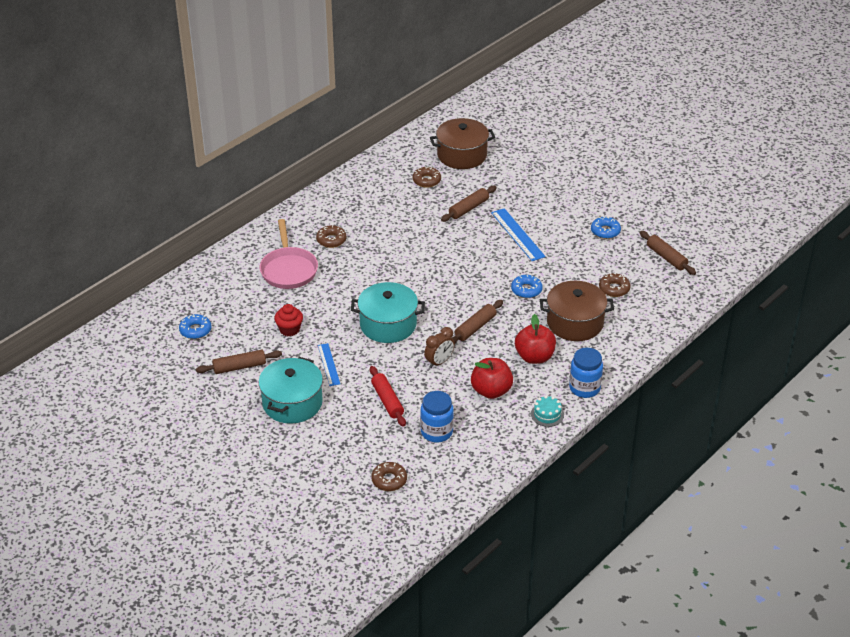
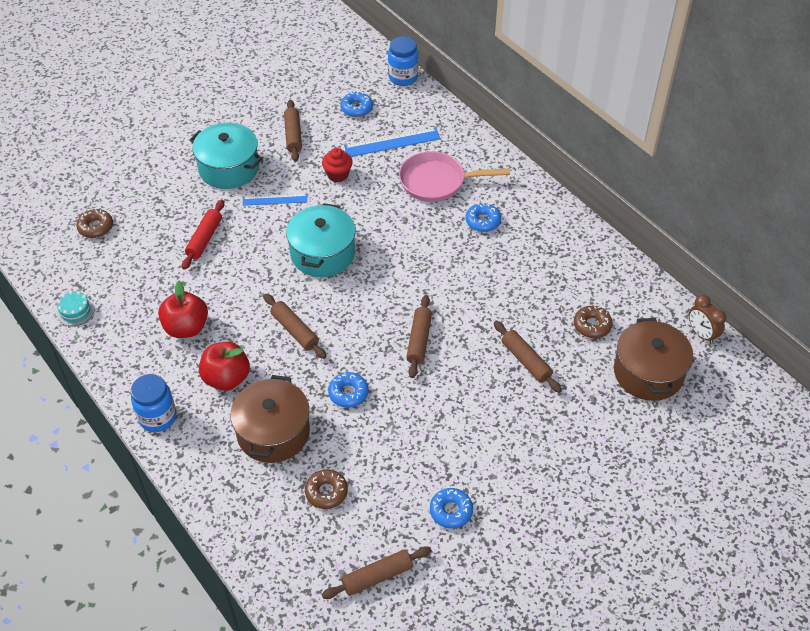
camera: 100 degrees right, 10 degrees up
(331, 240) = (483, 221): brown donut -> blue donut
(387, 401) = (204, 239): red rolling pin -> red rolling pin turned 60 degrees counterclockwise
(436, 432) = (144, 272): blue jar -> blue jar (403, 77)
(439, 362) = (248, 289): brown clock -> brown clock (701, 334)
(465, 261) = (419, 340): none -> brown rolling pin
(517, 234) = (462, 405): blue ruler -> blue ruler (392, 142)
(547, 414) = (130, 372): turquoise cake -> turquoise cake (75, 311)

